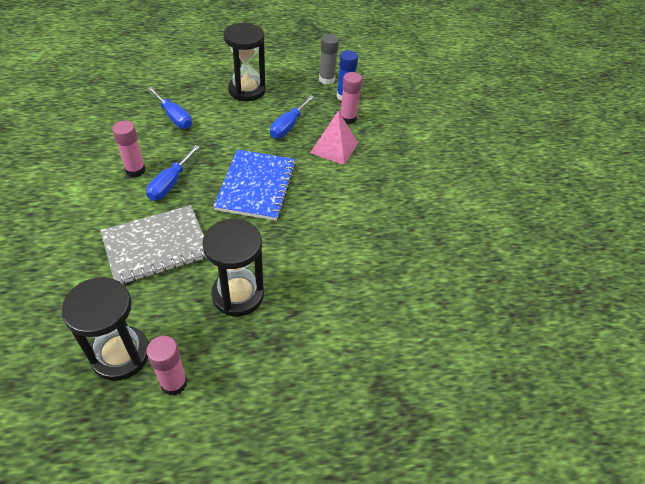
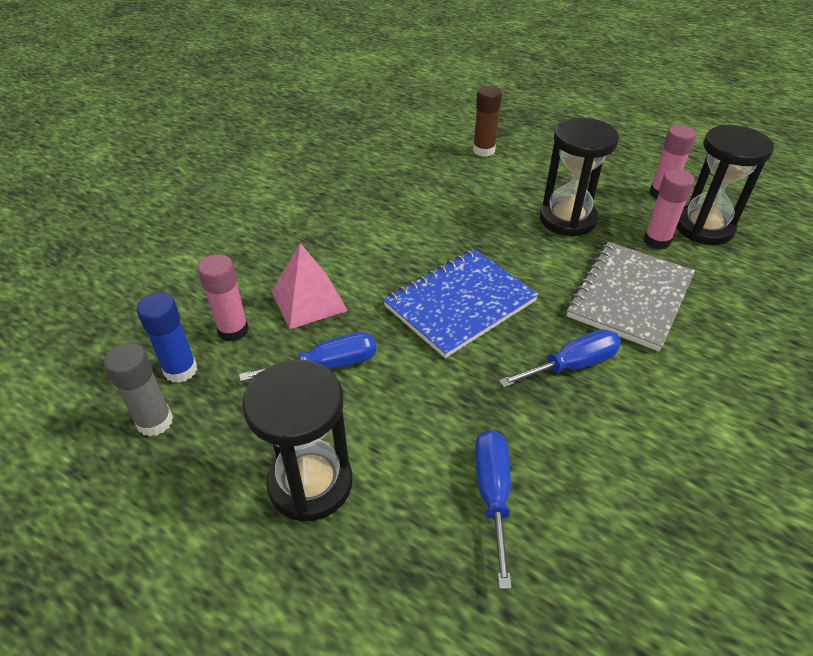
camera: 135 degrees left, 5 degrees down
(135, 170) = (615, 414): pink glue stick -> pink glue stick (656, 241)
(156, 246) = (630, 297): grey notebook -> grey notebook turned 75 degrees counterclockwise
(368, 341) = (483, 151): none -> brown glue stick

